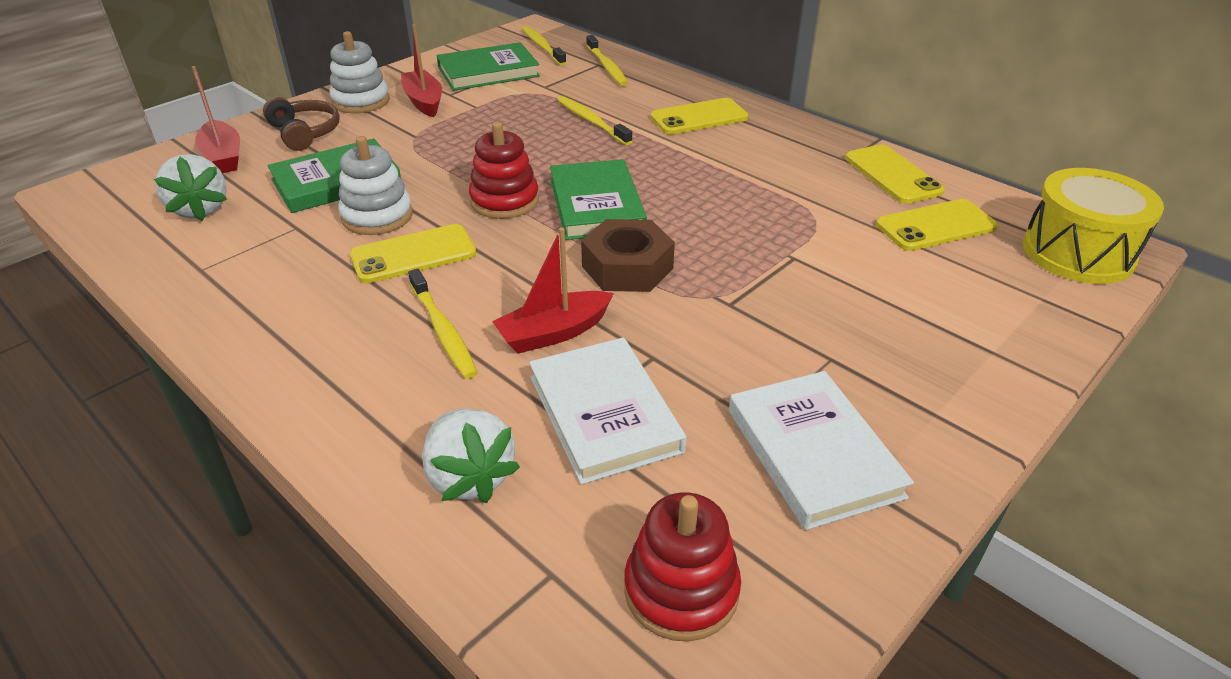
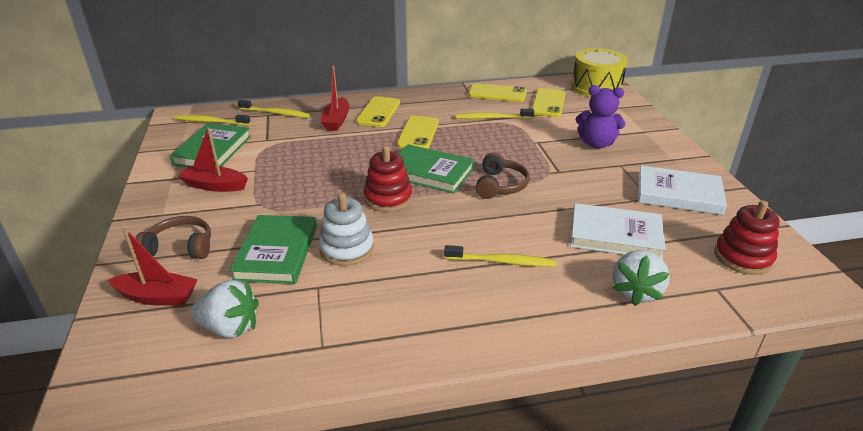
camera: 55 degrees left, 5 degrees down
(361, 101) = (170, 210): white stacking toy -> none
(413, 254) = (410, 248): yellow phone -> yellow phone (418, 133)
(469, 477) = (636, 291): white strawberry -> white strawberry turned 105 degrees clockwise
(553, 333) = (537, 227): red boat -> red boat (336, 121)
(591, 121) = (335, 141): yellow toothbrush -> yellow toothbrush (492, 118)
(627, 267) = (500, 185): brown nut -> brown headphones
(867, 313) = (596, 144): none -> purple teddy bear

